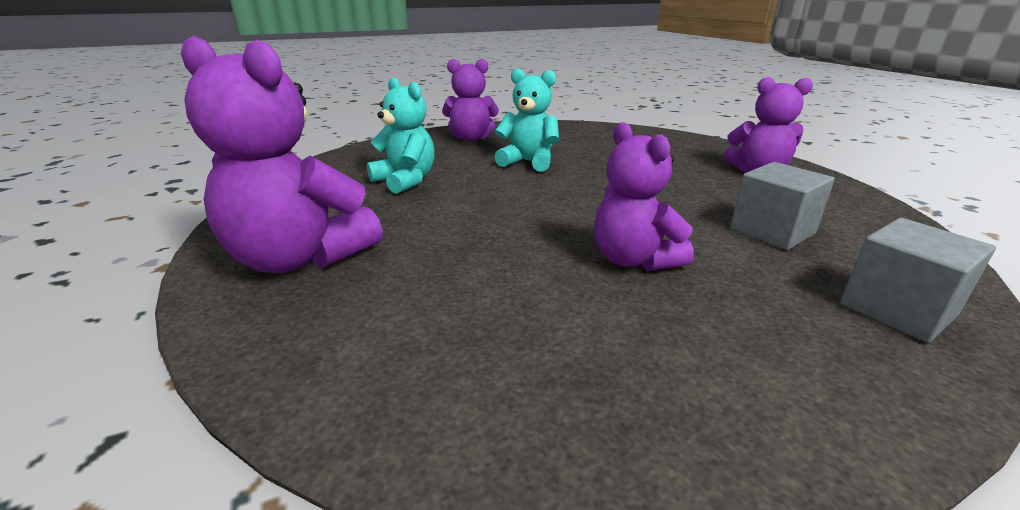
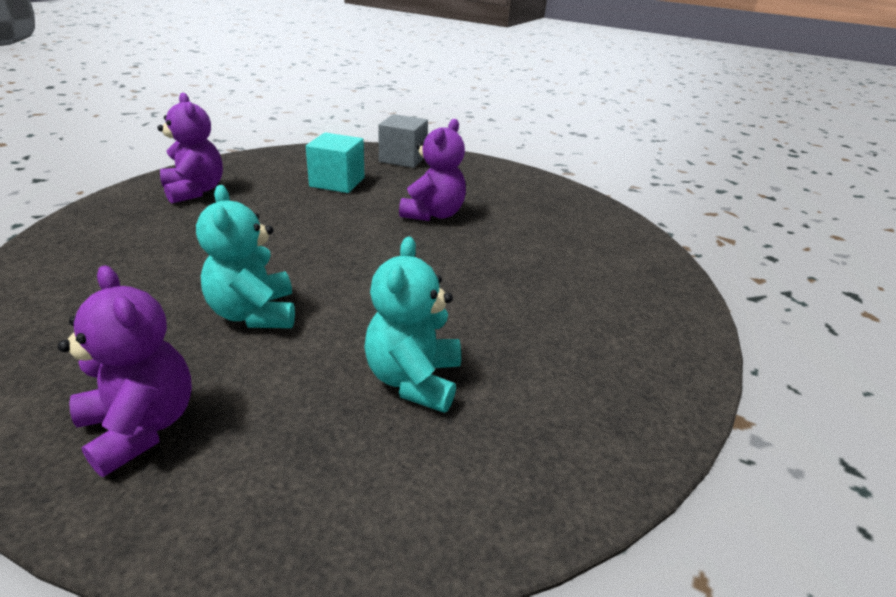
camera: 130 degrees left, 5 degrees up
(300, 258) = (619, 336): purple teddy bear -> none
(772, 231) = (337, 182): grey cube -> turquoise cube

